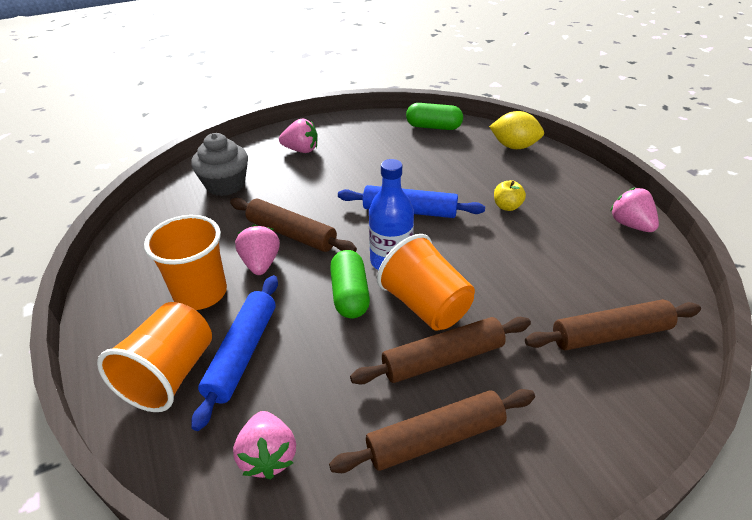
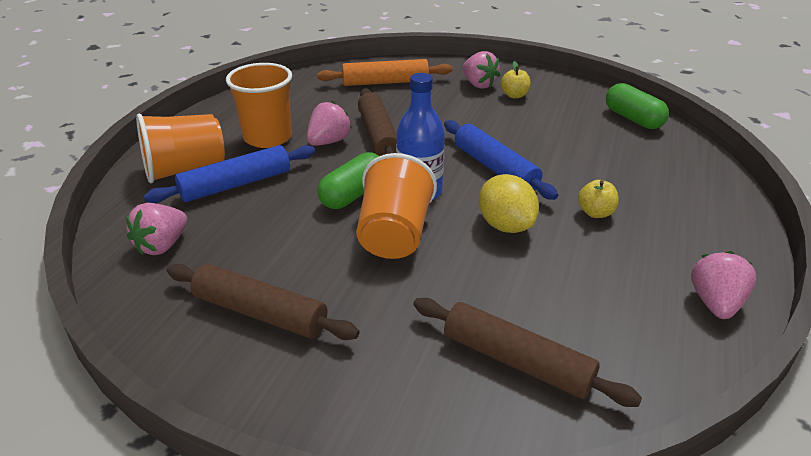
camera: 45 degrees right, 5 degrees down
(225, 184) = (385, 82): grey cupcake -> orange rolling pin
(338, 146) = (514, 95): none -> yellow apple
(443, 359) = (347, 274): brown rolling pin -> none
(514, 146) = (697, 172): yellow lemon -> yellow lemon (505, 225)

